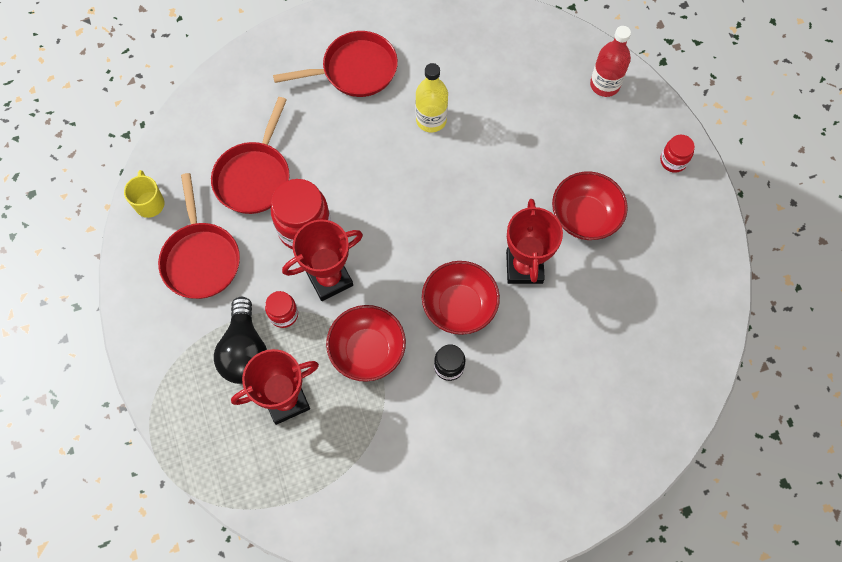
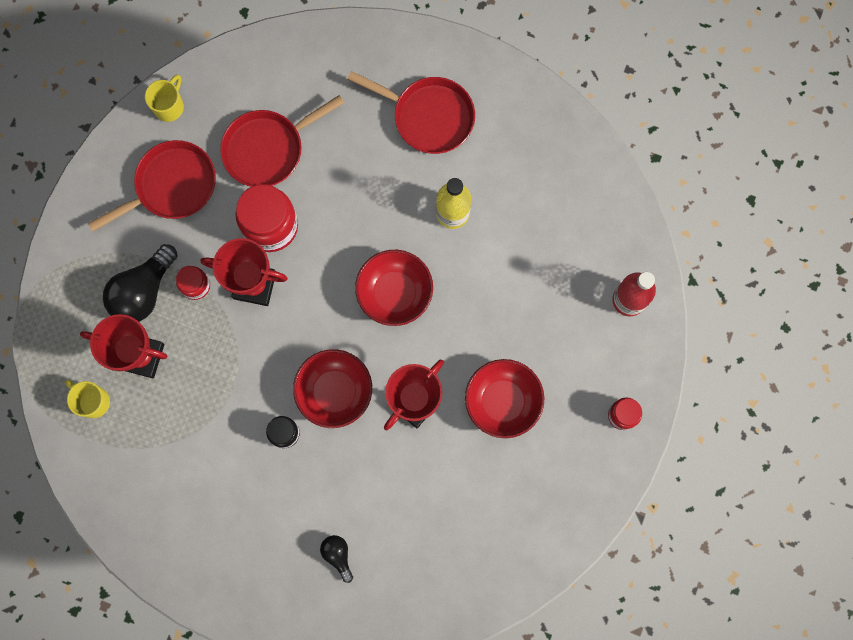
camera: 40 degrees right, 10 degrees up
(201, 258) = (171, 186): red pan -> red pan turned 150 degrees counterclockwise
(276, 466) = (93, 401): none -> yellow mug
(367, 350) = (234, 368): red bowl -> red bowl (395, 293)
(570, 422) = (338, 555): none -> black light bulb

